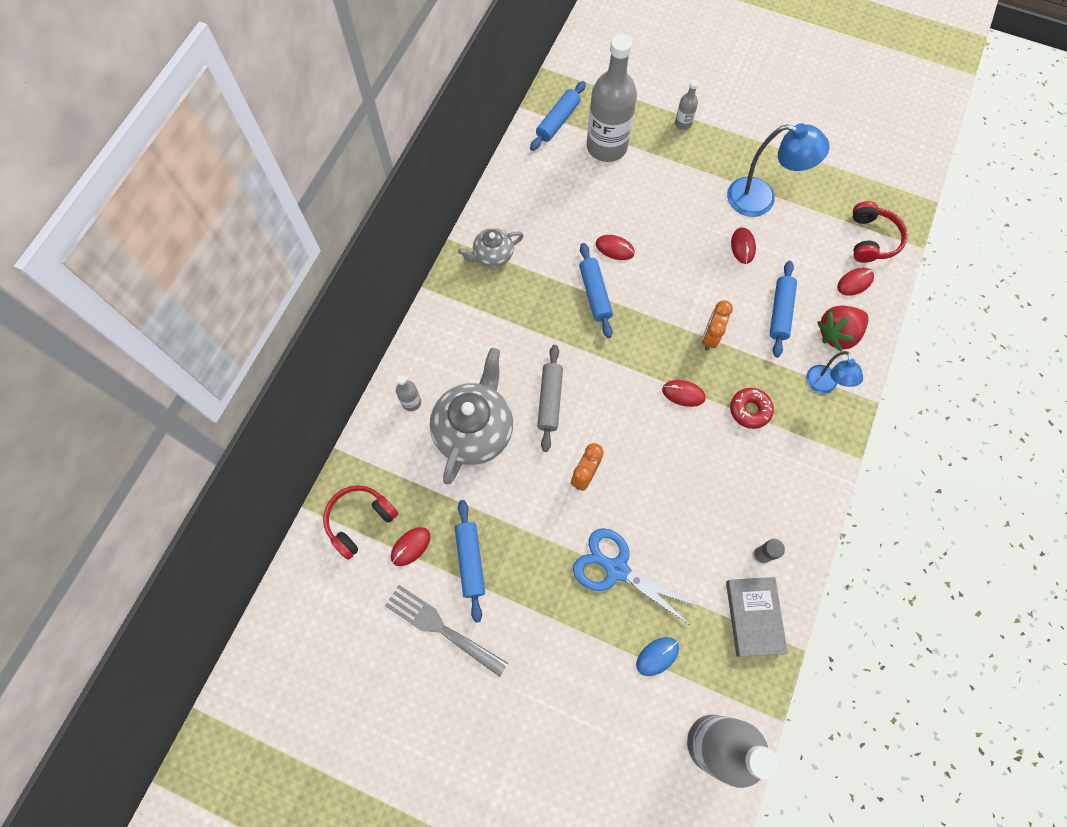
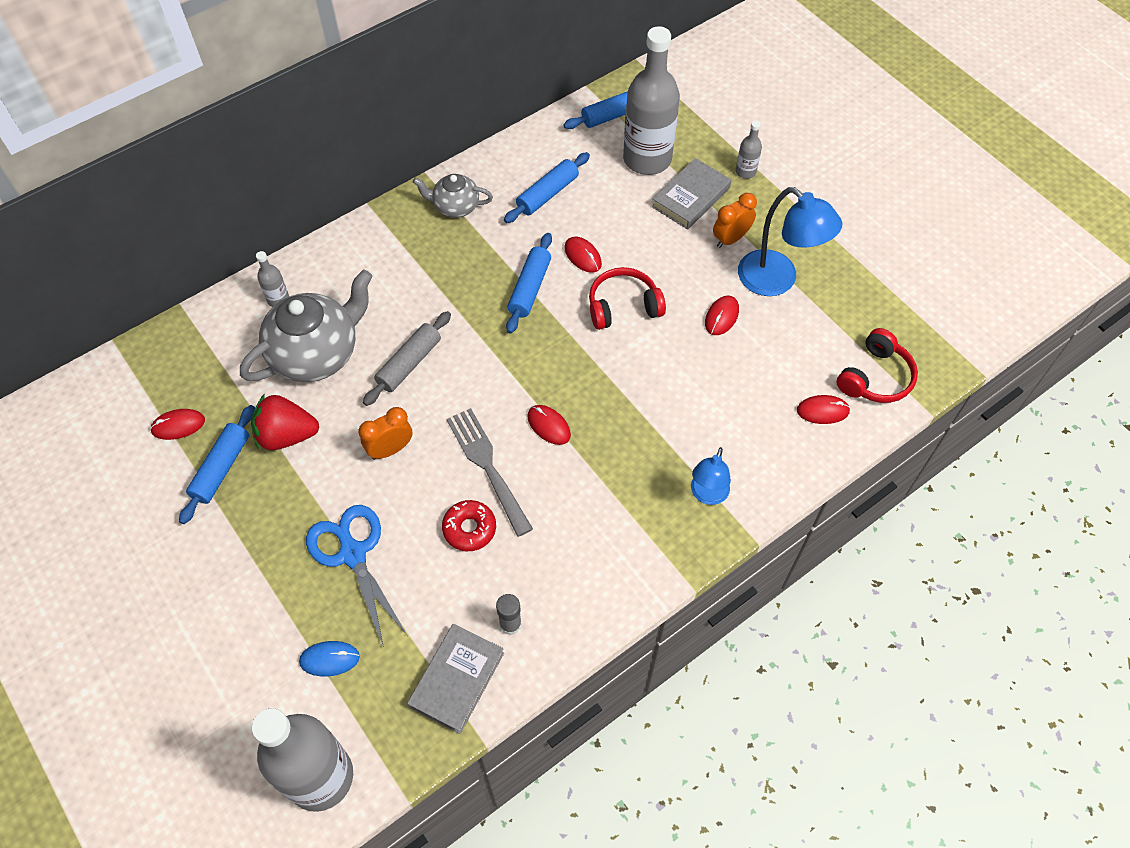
camera: 30 degrees right, 10 degrees down
(360, 521) = (151, 378): red headphones -> red headphones (623, 306)
(441, 628) = (148, 513): grey fork -> grey fork (487, 466)
(659, 163) = (691, 197): none -> grey book
(710, 337) = (619, 386): orange clock -> orange clock (730, 239)
(750, 410) = (607, 477): red donut -> red donut (469, 529)
(780, 312) = (714, 399): blue rolling pin -> blue rolling pin (547, 194)
(837, 334) = (763, 452): red strawberry -> red strawberry (287, 435)

